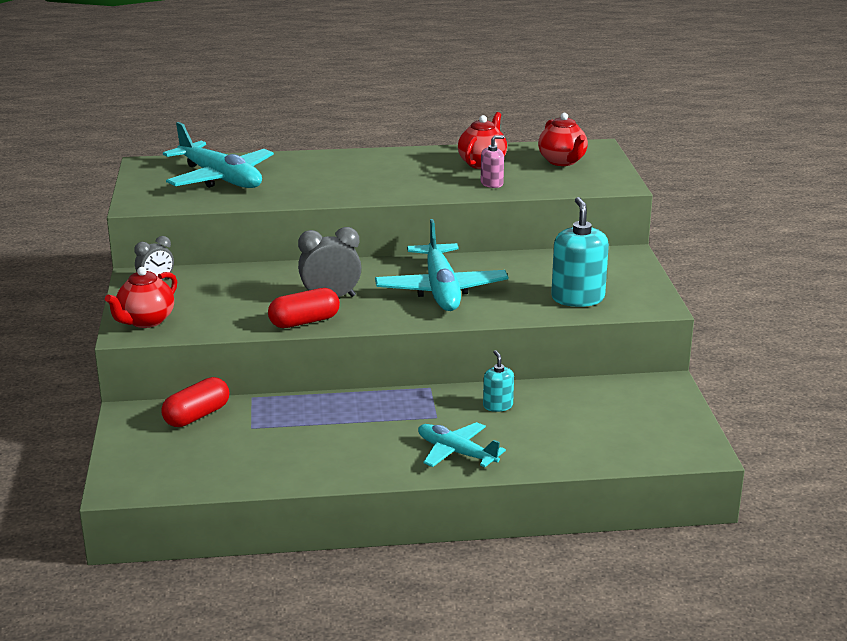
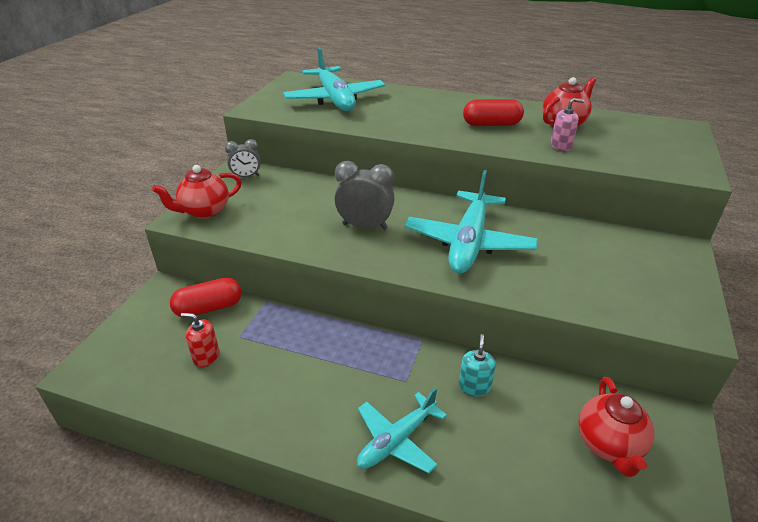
camera: 25 degrees right, 10 degrees up
(233, 448) = (206, 356): none -> red soap dispenser
(304, 322) = (323, 246): red capsule -> red capsule (491, 124)
(456, 452) = (397, 440): turquoise plane -> turquoise plane turned 105 degrees counterclockwise
(562, 161) = (644, 136): red teapot -> red teapot (609, 445)
(577, 298) = (604, 290): turquoise soap dispenser -> none

